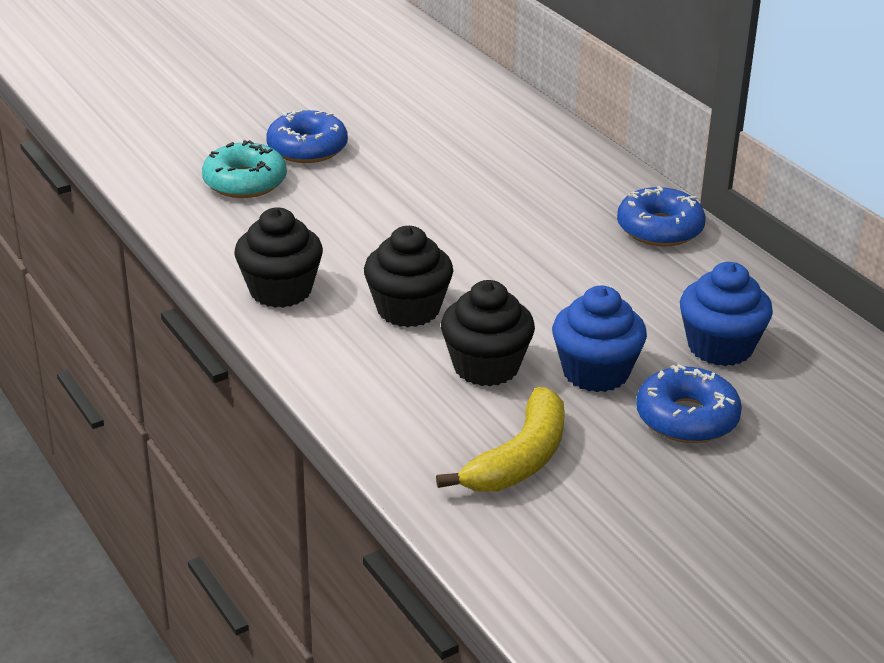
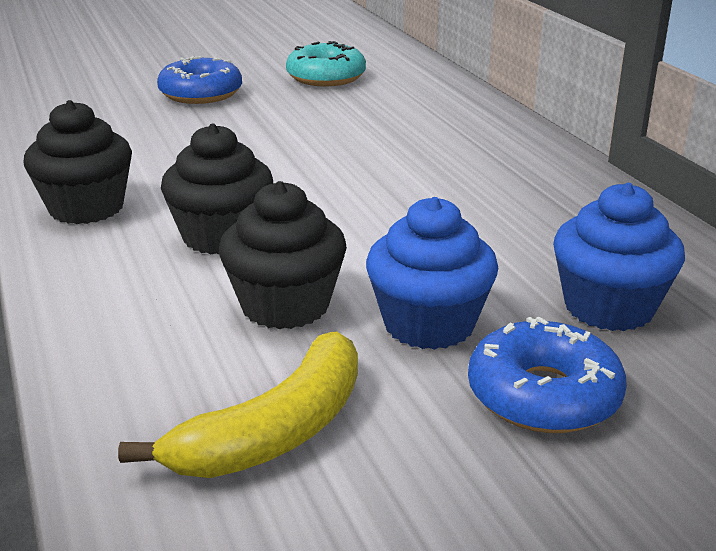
camera: 10 degrees right, 5 degrees down
(245, 182) = (119, 115): turquoise donut -> turquoise donut (326, 77)
(659, 229) = (555, 179): blue donut -> none

